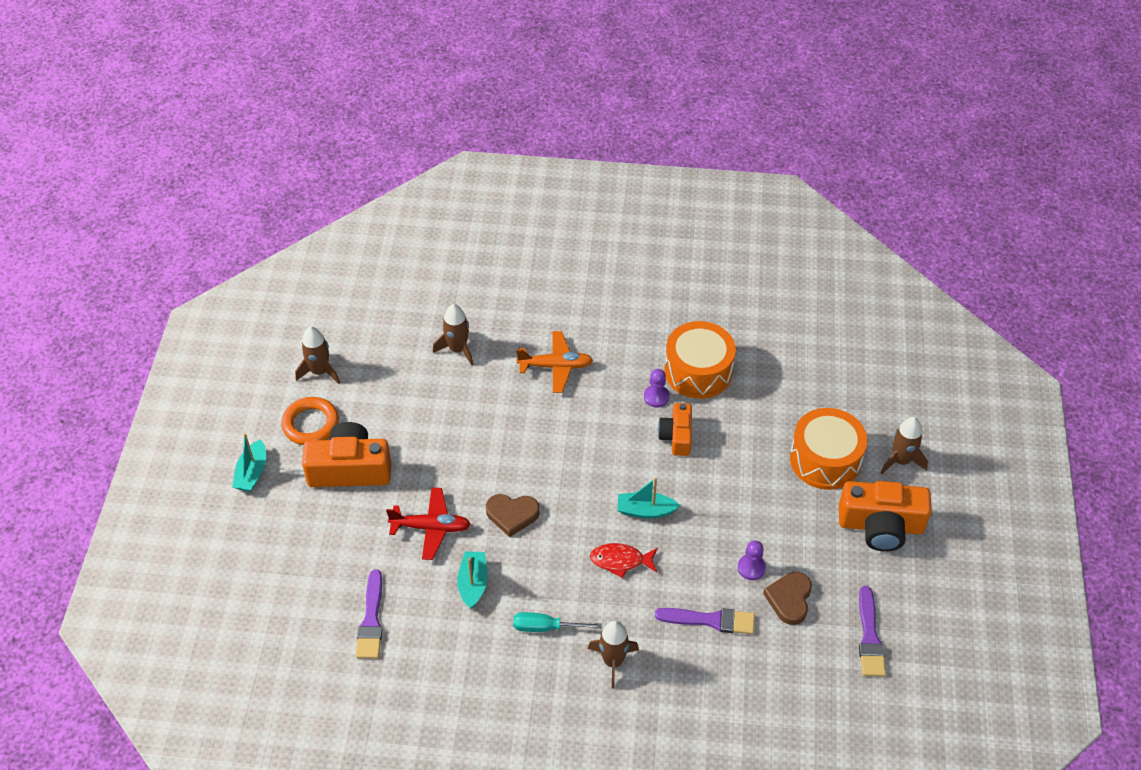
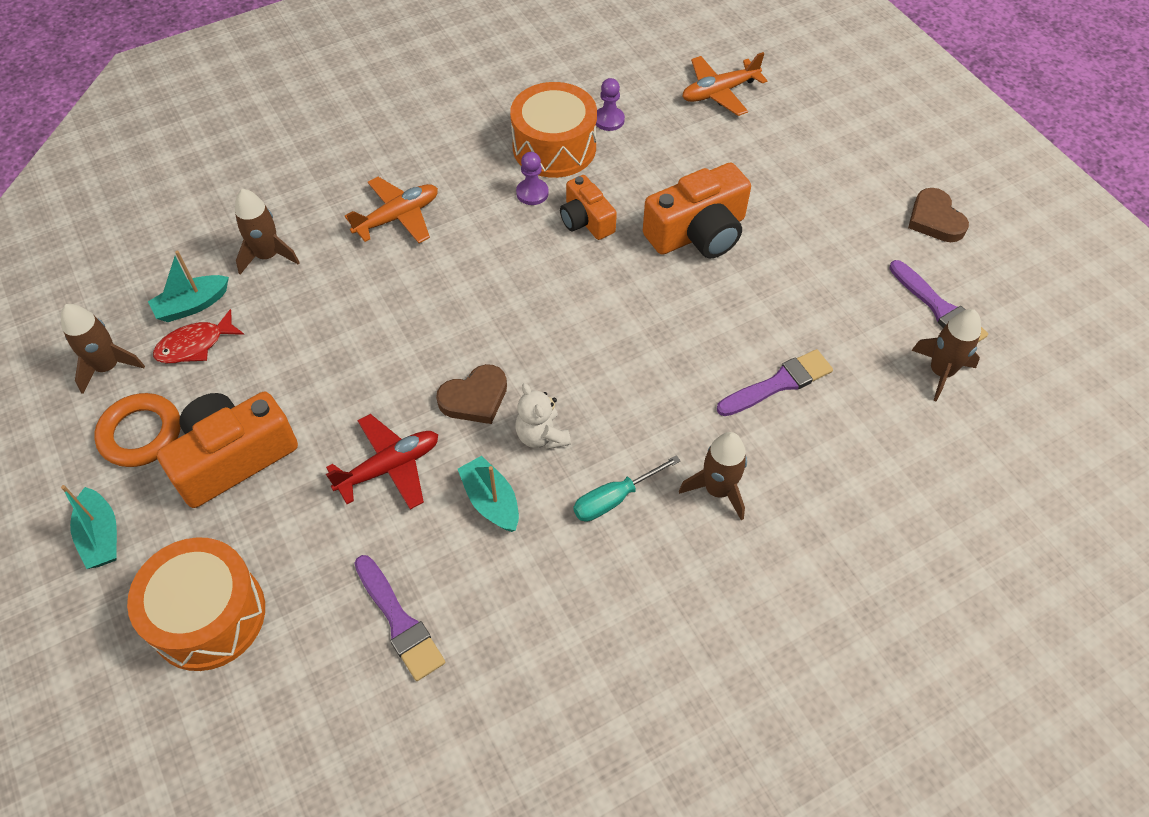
camera: 35 degrees left, 5 degrees up
(533, 562) = (541, 436): none -> white teddy bear
(620, 561) = (635, 377): red fish -> red fish (195, 345)
(645, 510) = (617, 311): turquoise boat -> turquoise boat (192, 305)
(751, 568) = (771, 307): purple pawn -> purple pawn (609, 120)
(789, 599) = (834, 316): brown heart -> brown heart (935, 219)
(825, 459) = (749, 166): orange drum -> orange drum (208, 615)
(853, 392) = (719, 92): none -> orange plane
(880, 526) = (853, 198): orange camera -> orange camera (698, 233)
(901, 460) = (817, 131): brown rocket -> brown rocket (940, 372)

